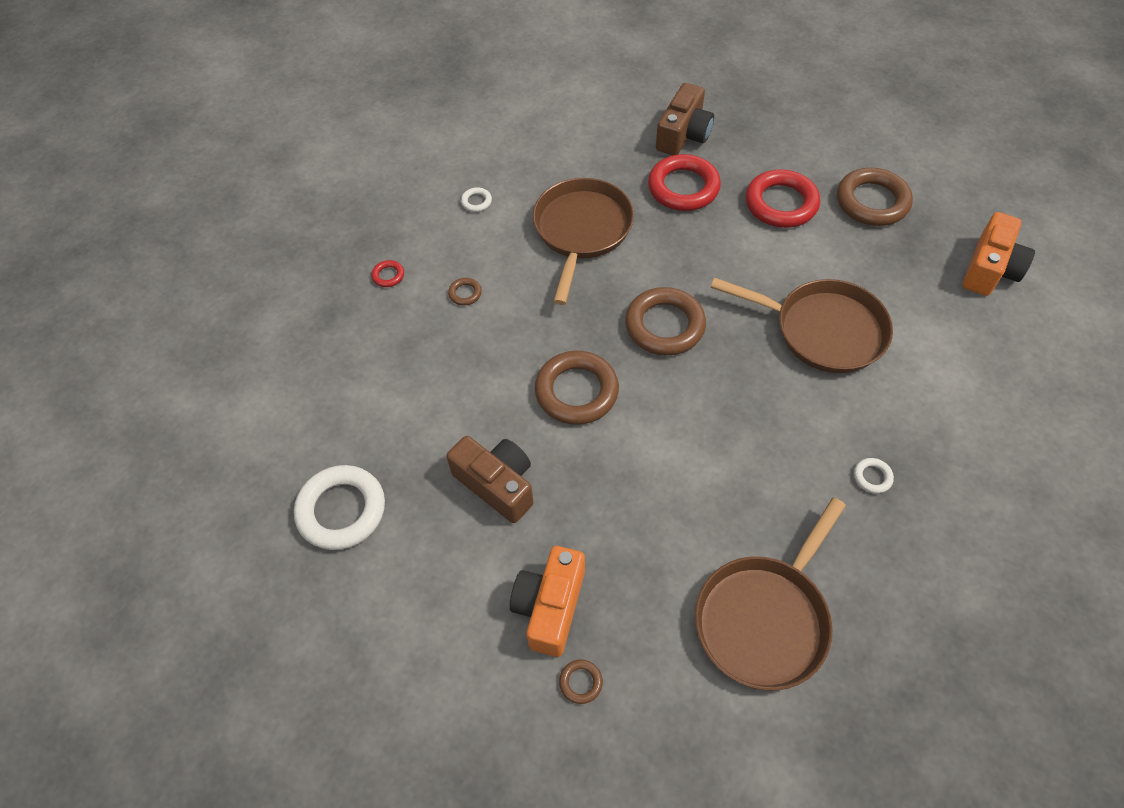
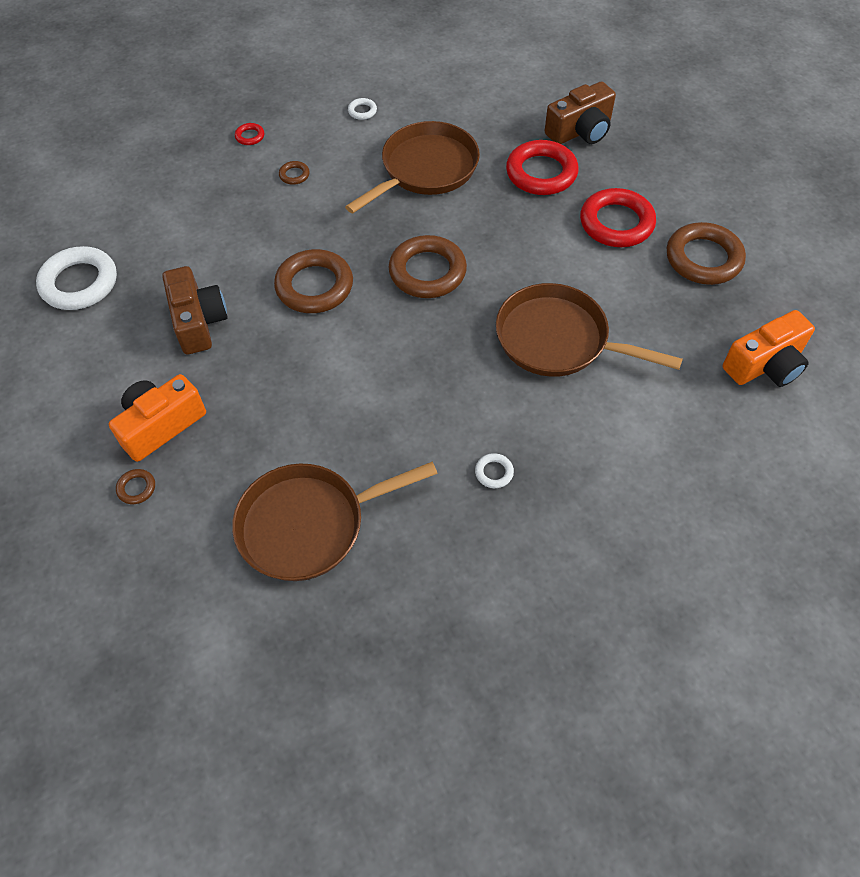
camera: 30 degrees right, 0 degrees up
(822, 330) = (558, 339): brown pan -> brown pan turned 150 degrees clockwise

